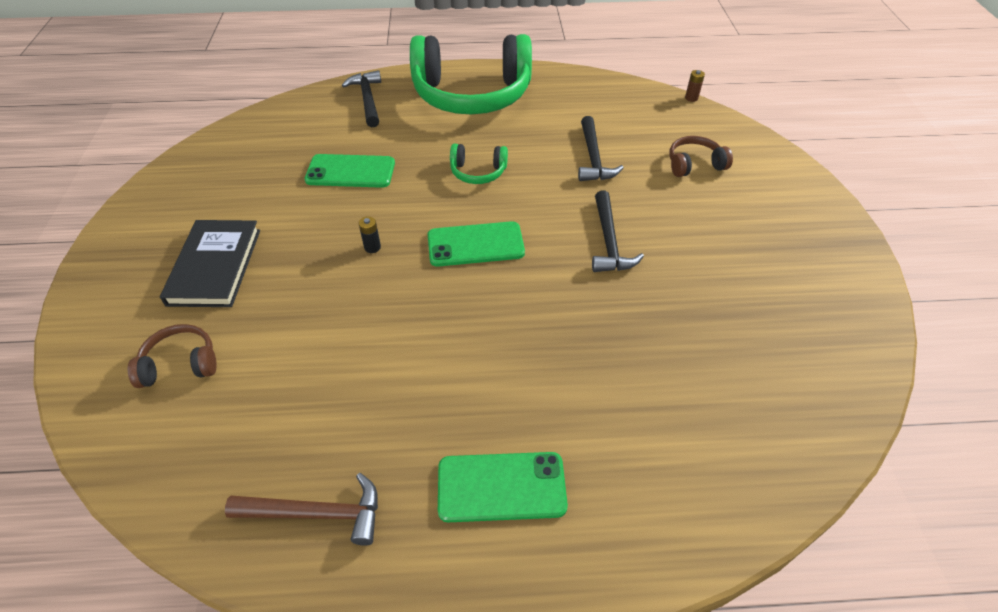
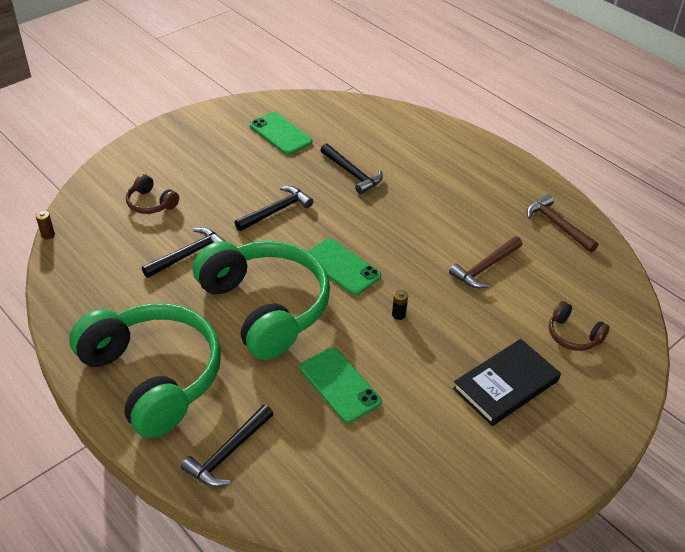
camera: 130 degrees left, 5 degrees down
(346, 361) = (485, 268): none -> brown hammer
(478, 172) = (265, 307): green headphones -> green headphones, size x2.40
(501, 486) = (475, 179): green phone -> green phone (280, 134)
(627, 346) = (352, 174): none -> black hammer

